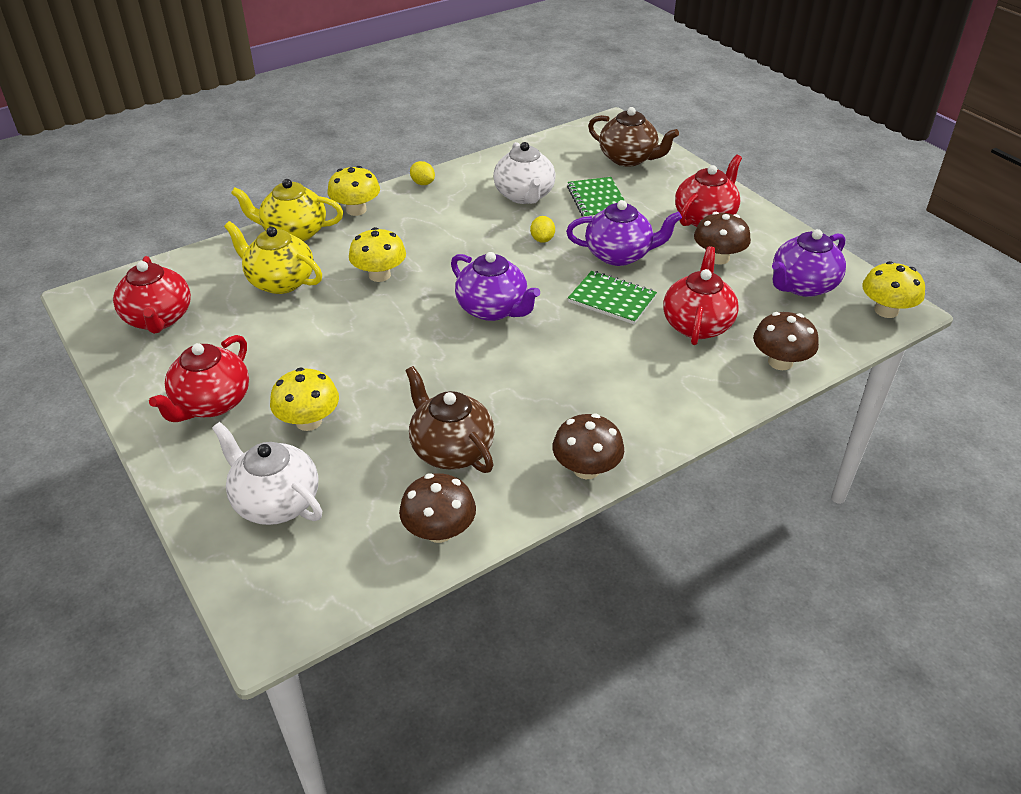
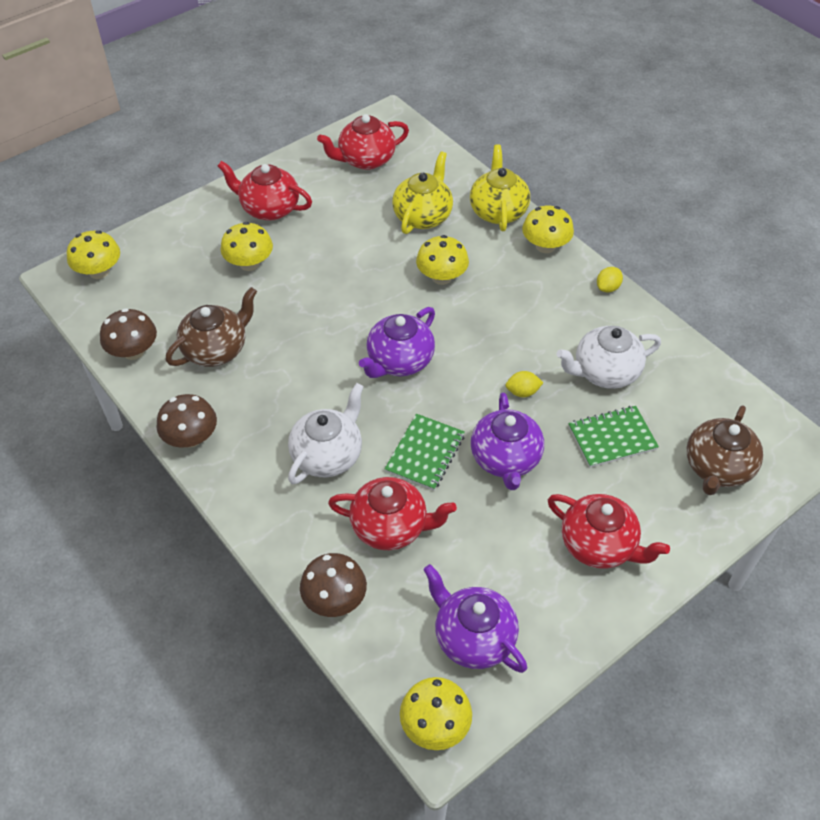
camera: 85 degrees right, 10 degrees up
(271, 581) = (99, 271): none -> yellow mushroom
(275, 502) = (168, 261): white teapot -> white teapot (328, 455)
(718, 258) = (516, 554): brown mushroom -> none

